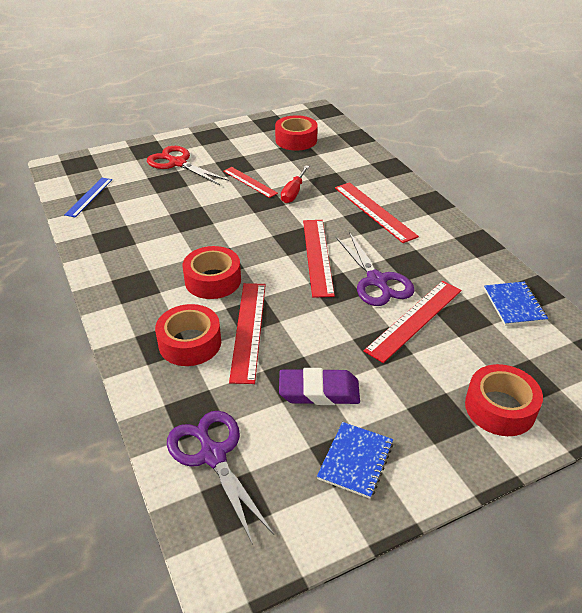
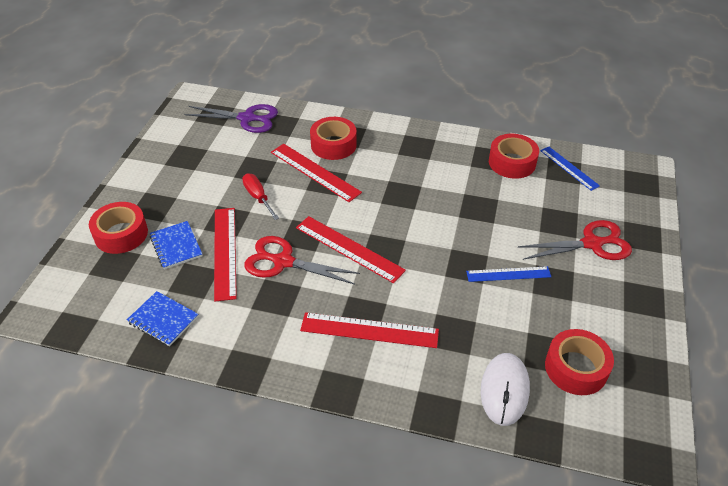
camera: 130 degrees right, 5 degrees up
(213, 280) = (383, 181): red tape -> red tape (512, 162)
(250, 182) = (508, 274): red ruler -> blue ruler
(293, 193) = (459, 293): red screwdriver -> red screwdriver (258, 197)
(319, 391) = (233, 172): purple eraser -> none
(343, 154) = (504, 390): none -> white mouse
(355, 461) = (178, 159): blue notebook -> blue notebook (176, 246)
(377, 281) = (283, 262): purple scissors -> red scissors

